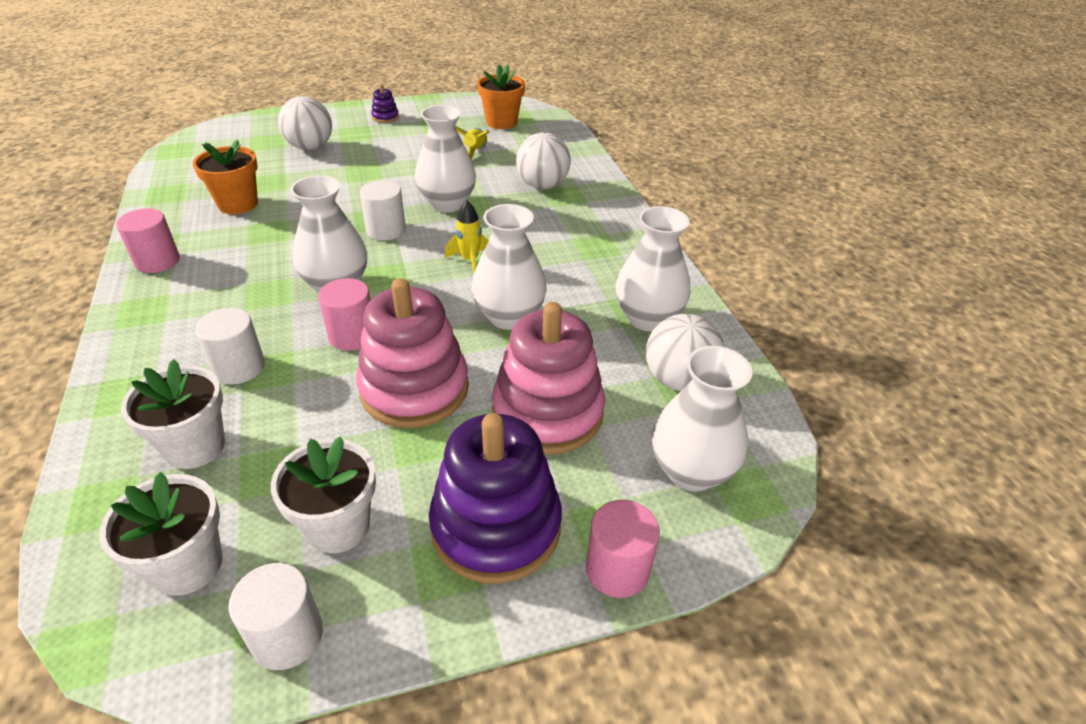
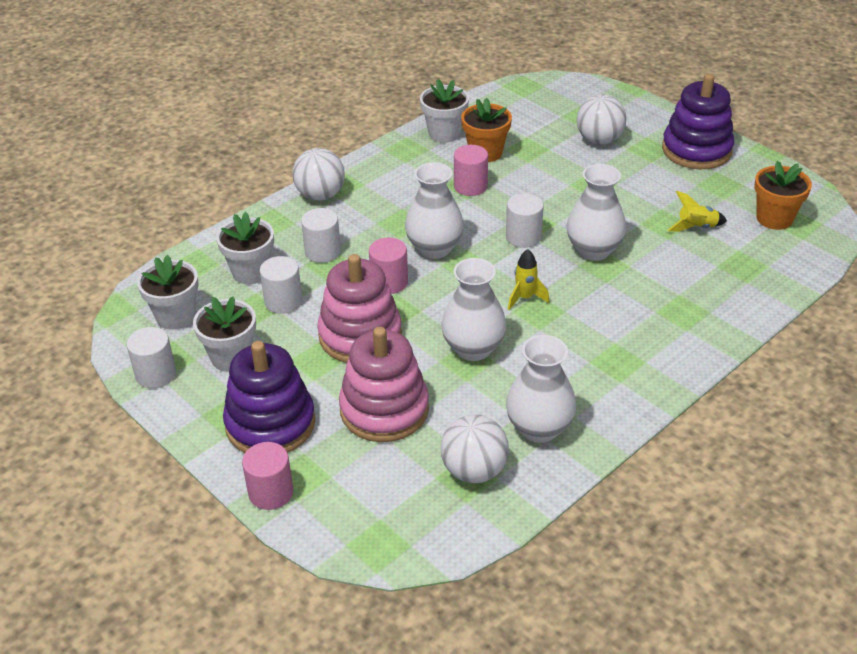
camera: 65 degrees right, 0 degrees up
(157, 261) = (391, 160): pink cylinder -> pink cylinder (470, 186)
(170, 214) = (444, 133): none -> white flower pot
(286, 434) = (283, 301): none -> white cylinder
(385, 117) = (696, 150): purple stacking toy -> purple stacking toy, size x2.42
(542, 185) = (684, 291): white ball -> white ball (320, 195)
(691, 471) = (379, 505): white vase -> none

